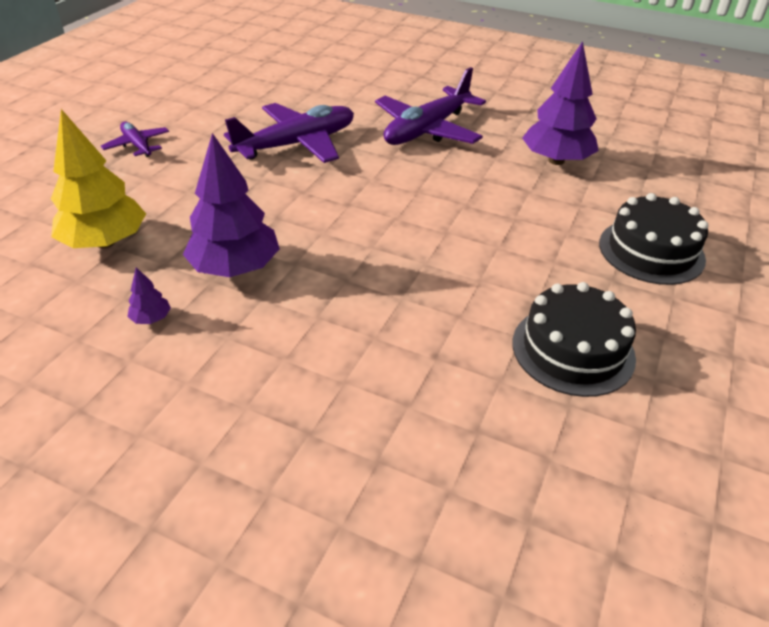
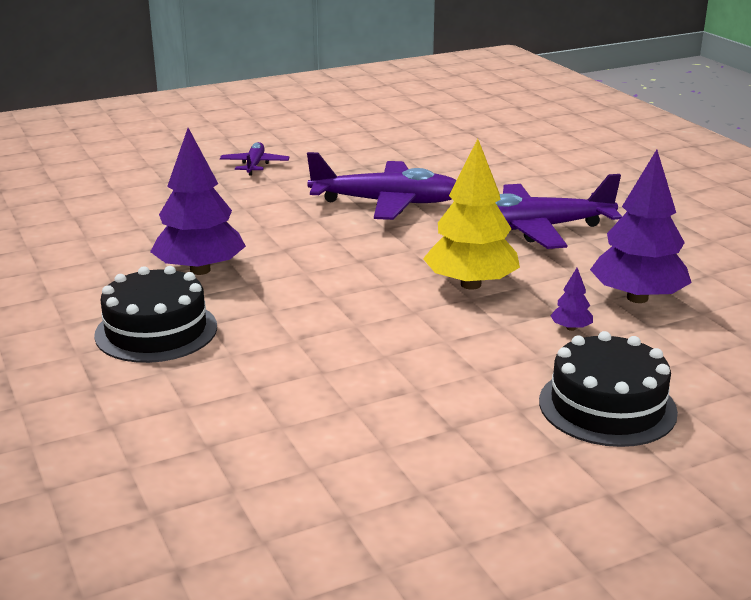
camera: 40 degrees right, 15 degrees down
(105, 242) = (137, 221): yellow tree -> yellow tree (470, 284)
(151, 319) = (97, 278): purple tree -> purple tree (570, 328)
(573, 350) = (381, 437): black cake -> black cake (156, 331)

